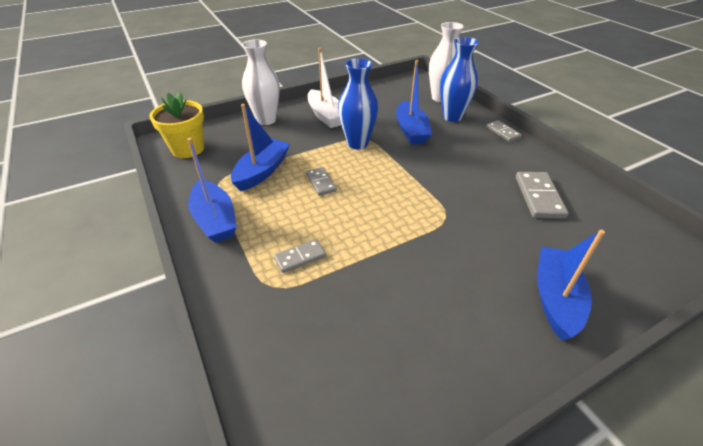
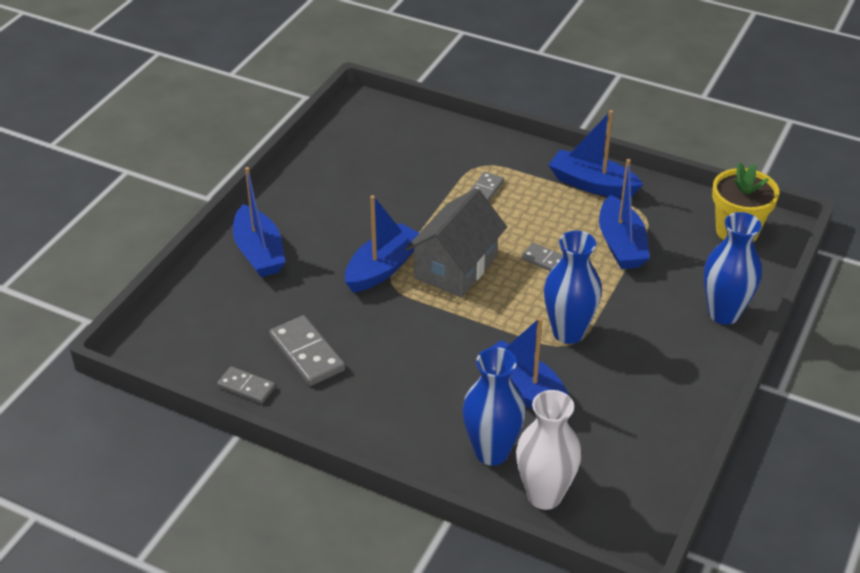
camera: 145 degrees right, 0 degrees up
(266, 120) = (723, 313): white vase -> blue vase
(326, 116) = (662, 360): white boat -> none
(387, 206) = (456, 267): none -> grey house
(444, 231) = (383, 268): none -> blue boat
(503, 132) = (399, 452): grey domino -> grey domino (246, 387)

